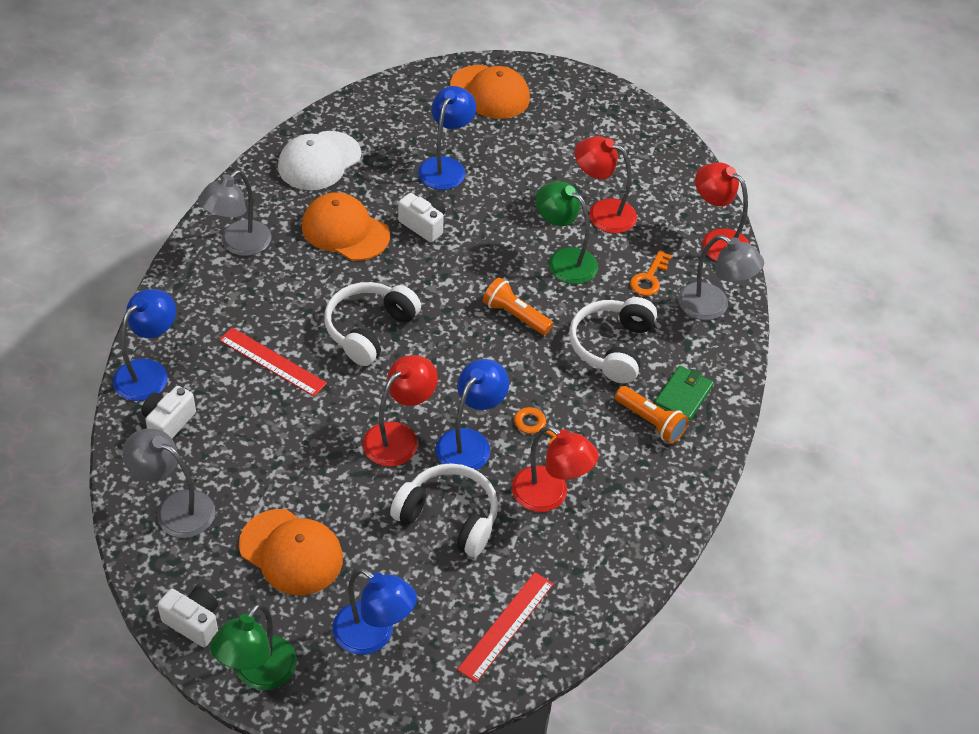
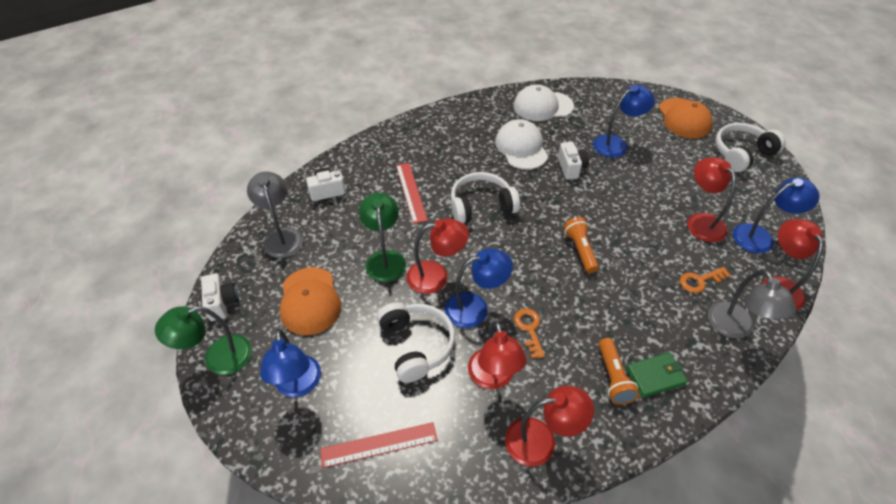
camera: 45 degrees right, 0 degrees up
(149, 372) = (345, 161): blue lamp -> blue lamp (760, 237)
(238, 245) = (456, 125): grey lamp -> none
(345, 231) = (521, 147): orange cap -> white cap
(564, 260) = (645, 235): green lamp -> green lamp (385, 259)
(612, 347) = (630, 309): white headphones -> white headphones (741, 153)
(639, 519) = (541, 441): none -> red lamp

